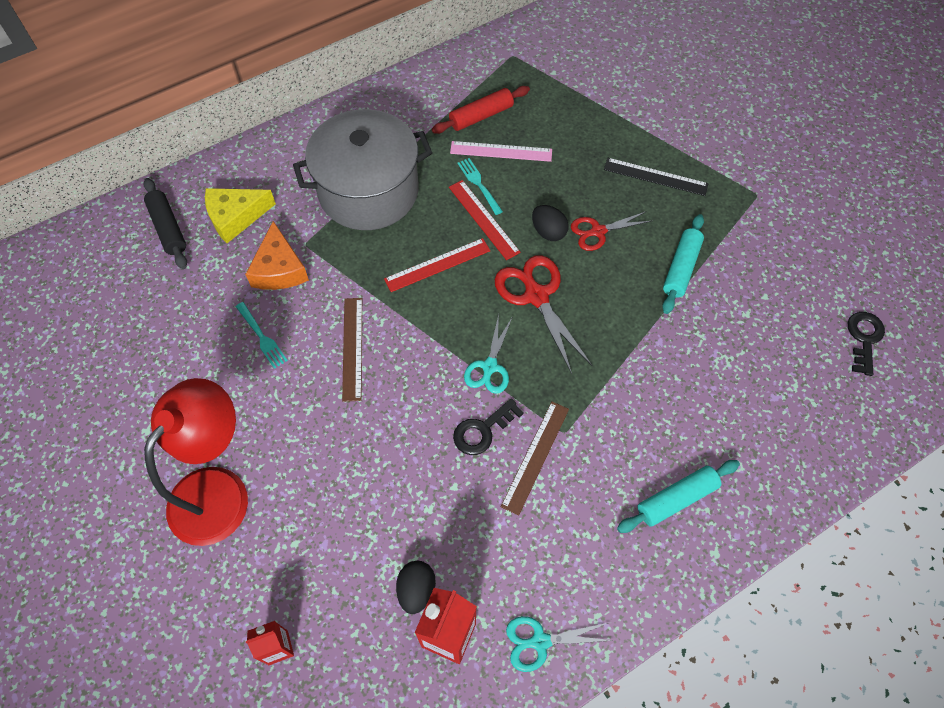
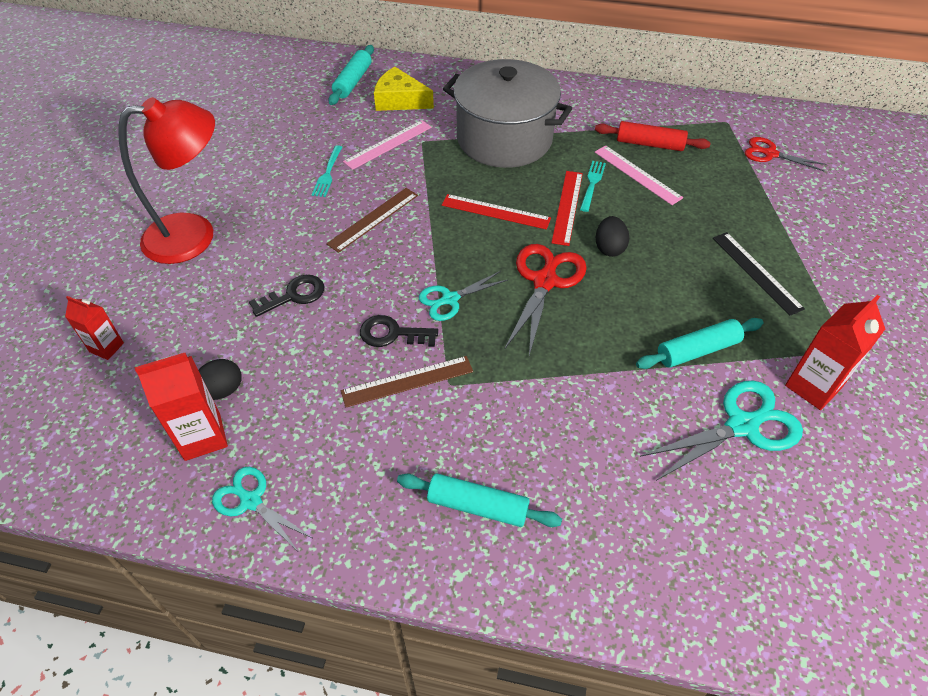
camera: 45 degrees right, 10 degrees down
(168, 228) = (353, 82): black rolling pin -> turquoise rolling pin
(279, 269) = (388, 144): orange cheese -> pink ruler
(598, 231) = (652, 275): red scissors -> red scissors (770, 154)
(755, 301) = (742, 425): none -> turquoise scissors
(764, 239) = (813, 386): none -> red carton
(864, 338) = (828, 543): black key -> black key (294, 295)

